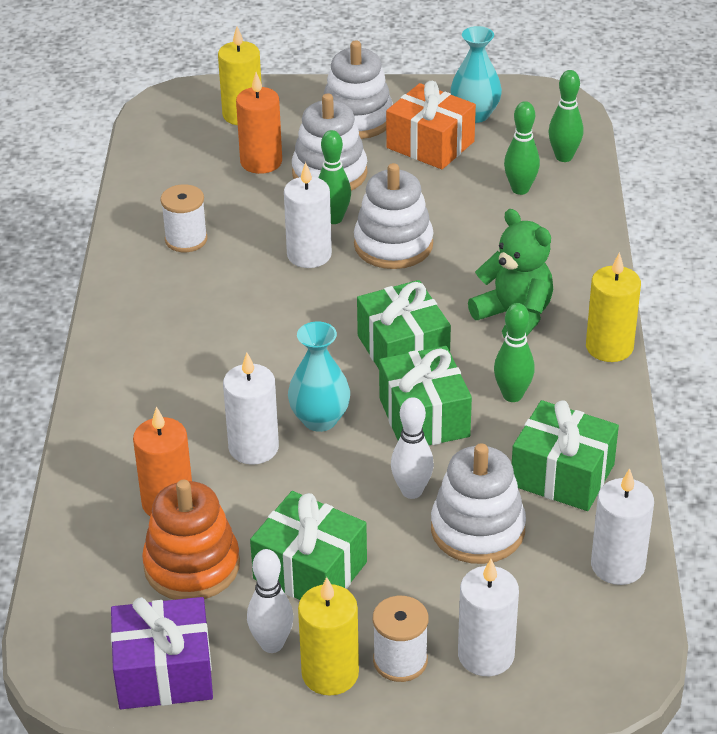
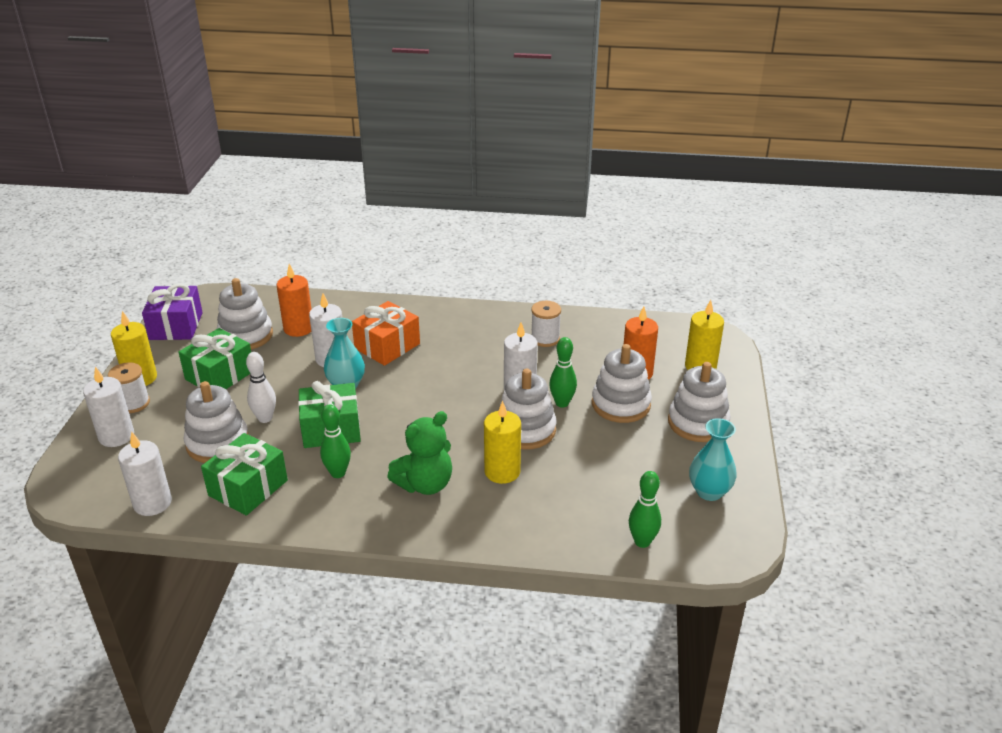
camera: 95 degrees right, 5 degrees down
(192, 566) = (246, 335): orange stacking toy -> white stacking toy
(272, 644) = (173, 360): white bowling pin -> none
(403, 350) = (403, 425): green gift -> none
(430, 144) = (661, 460): orange gift -> orange gift (387, 346)
(520, 189) = (593, 507): green bowling pin -> none
(609, 347) = (374, 533): yellow candle -> yellow candle (502, 472)

